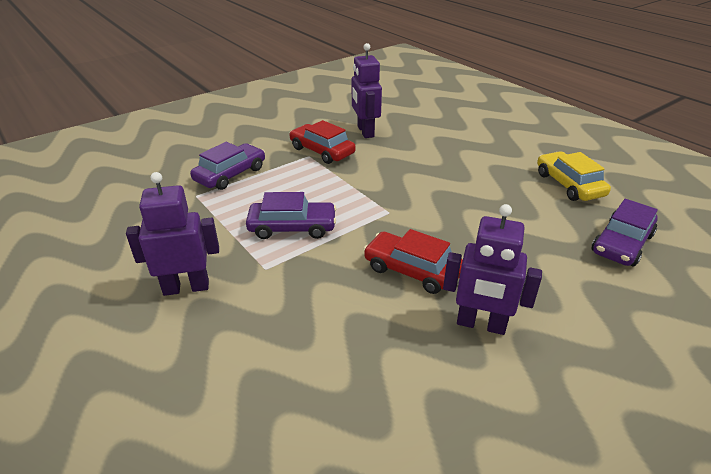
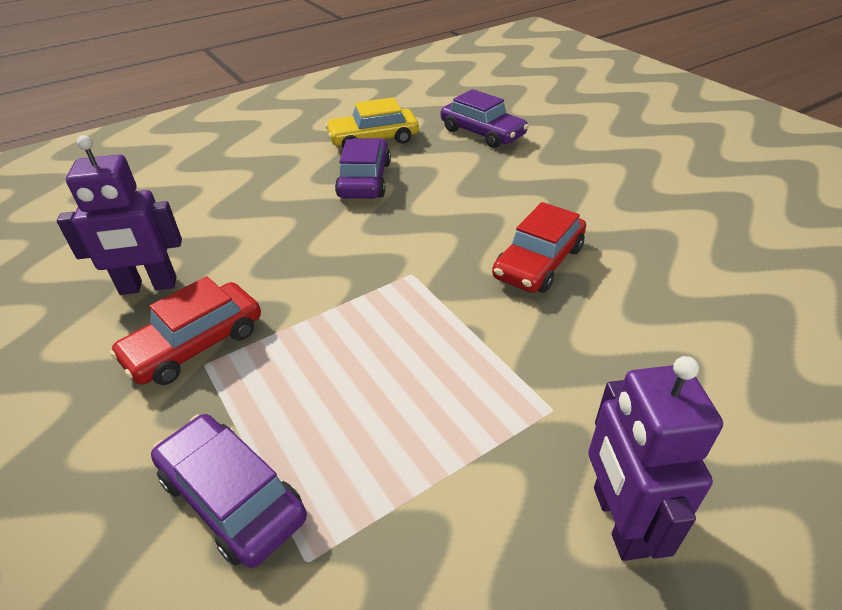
camera: 85 degrees left, 5 degrees up
(292, 227) = (443, 380): purple car -> purple car (365, 180)
(481, 324) = (618, 225): purple robot -> none

